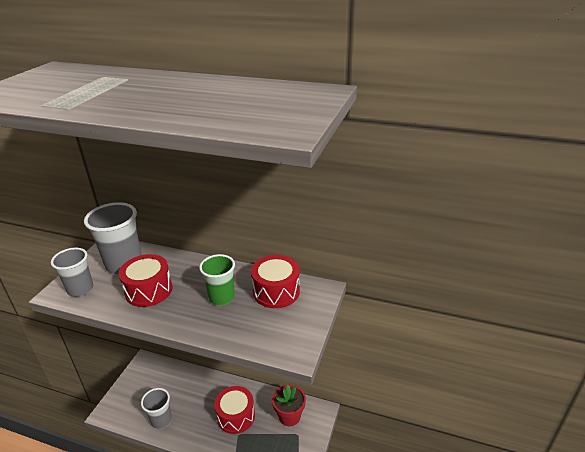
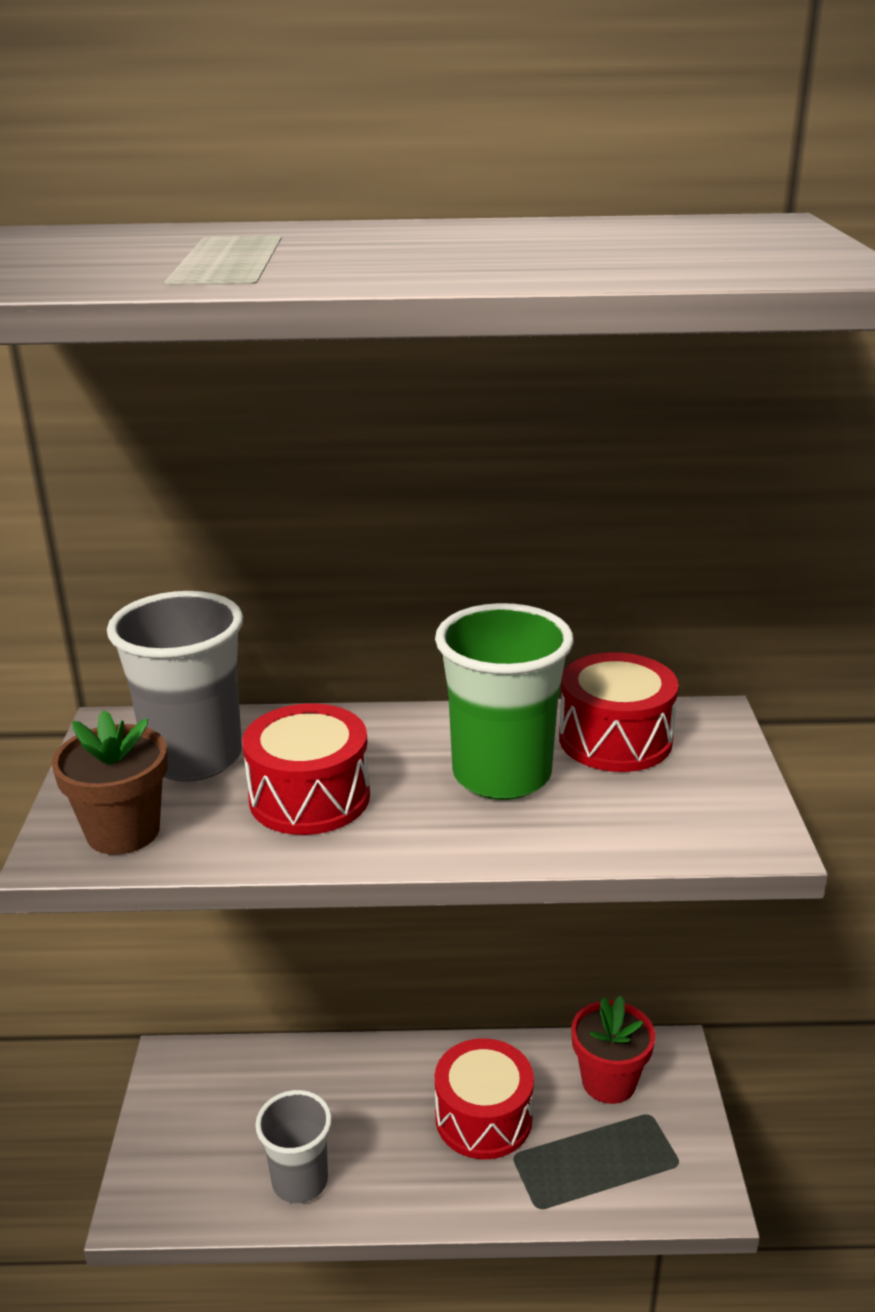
camera: 20 degrees left, 5 degrees down
(80, 289) = (123, 832): grey cup -> brown flower pot
(221, 297) = (501, 775): green cup -> green cup, size x1.54

